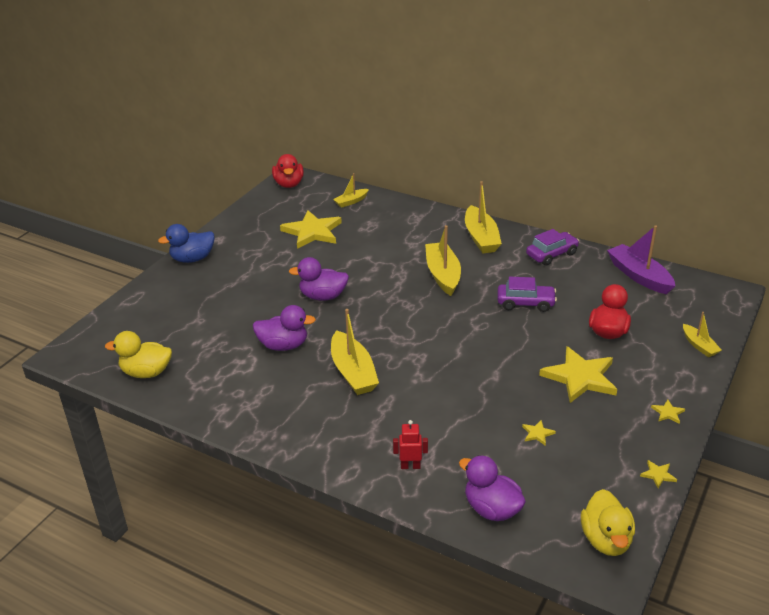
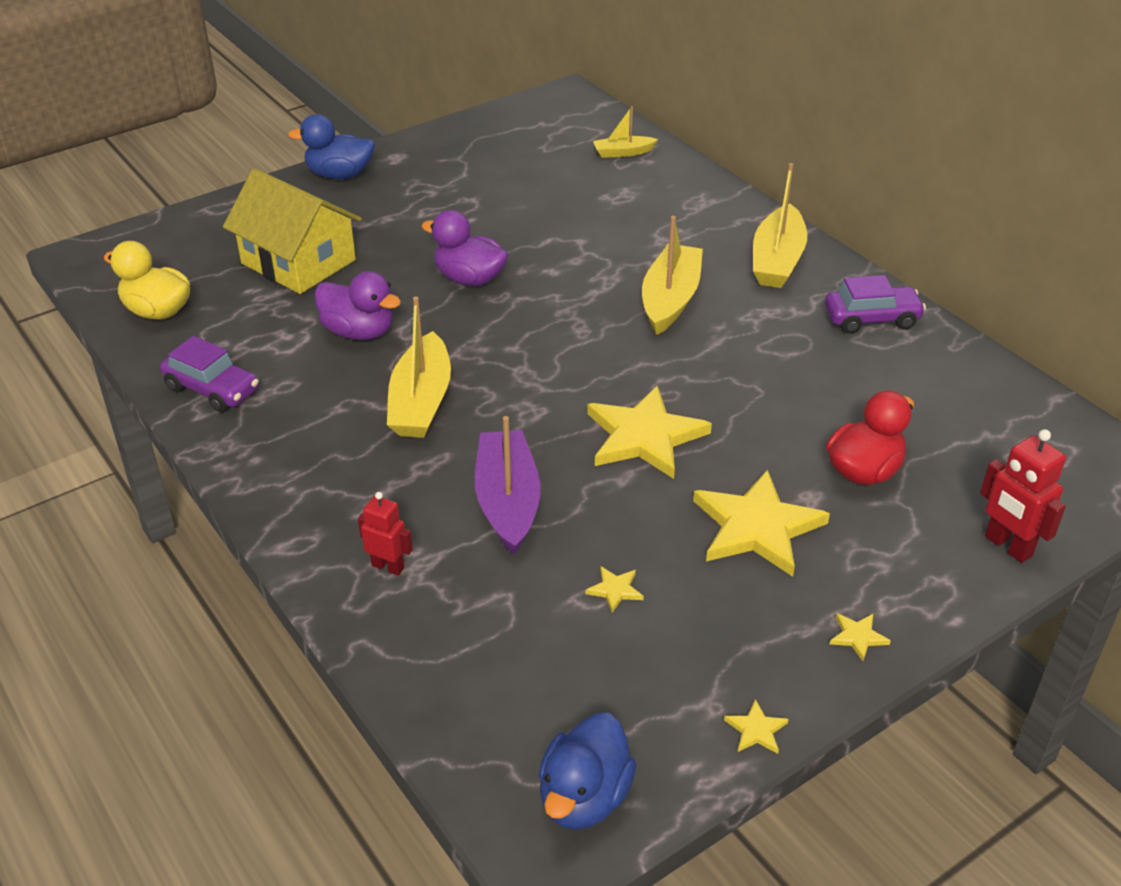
camera: 25 degrees right, 5 degrees up
(211, 317) = (298, 262): none -> yellow house
(289, 184) = (554, 104): red duck -> none
(312, 232) = (531, 182): yellow star -> yellow star (644, 436)
(492, 509) = (451, 677): purple duck -> none
(525, 303) = (764, 382): purple car -> purple car (212, 389)
(606, 540) = (584, 797): yellow duck -> blue duck
(639, 276) = (994, 397): purple boat -> purple boat (507, 501)
(699, 346) = (1008, 546): yellow boat -> red robot

